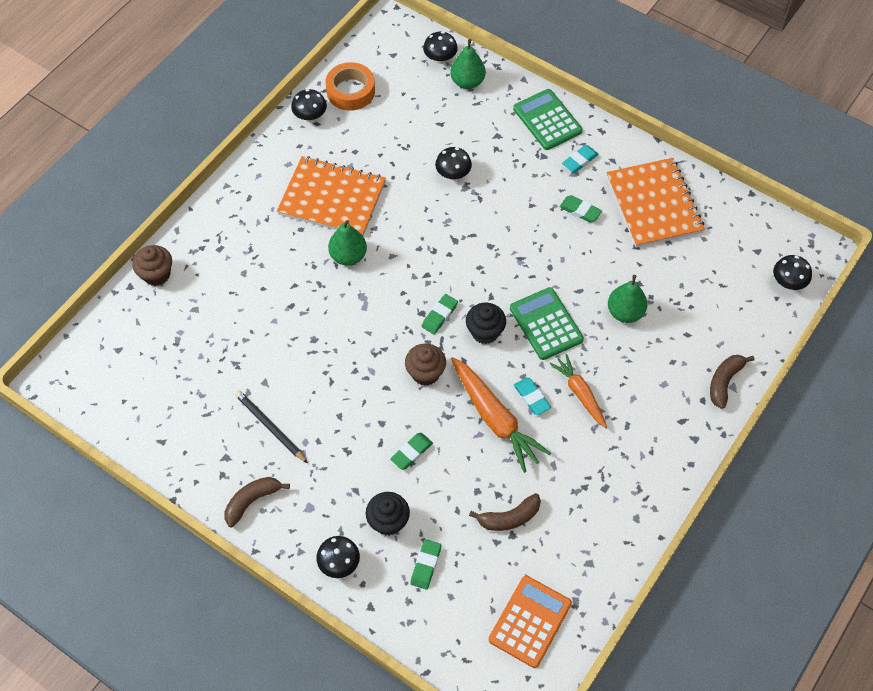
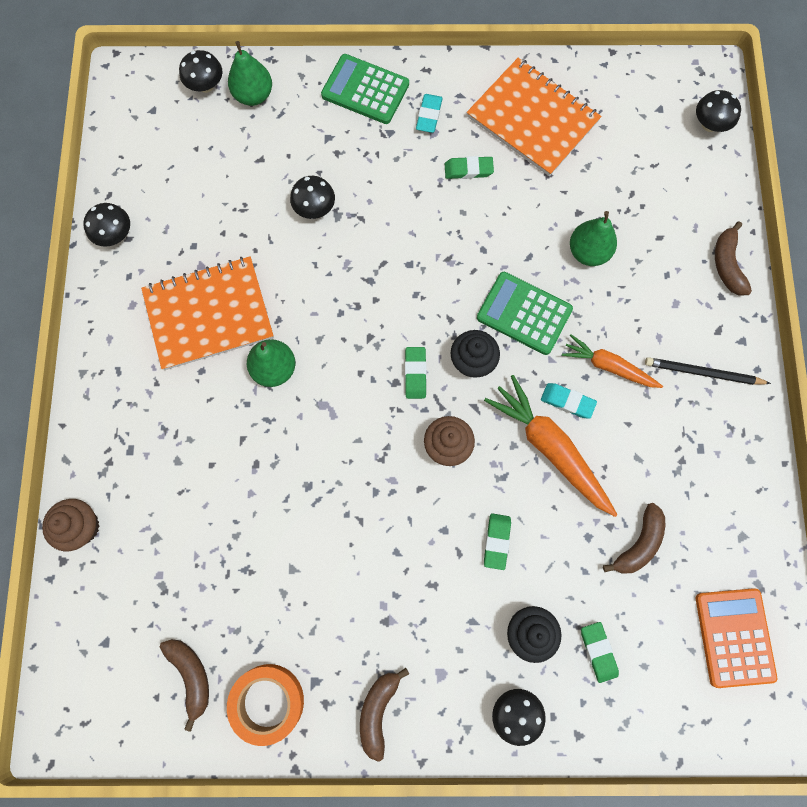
camera: 35 degrees left, 15 degrees up
(154, 402) = (191, 675): none -> brown banana
(270, 427) = (335, 615): black pencil -> black pencil (703, 373)
(350, 91) = (138, 179): orange tape -> orange tape (268, 702)
(495, 418) = (549, 448): orange carrot -> orange carrot turned 150 degrees counterclockwise

